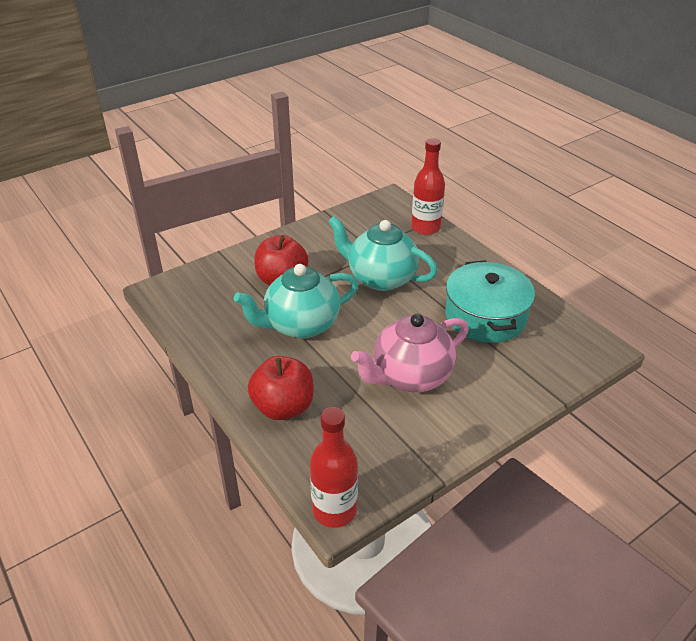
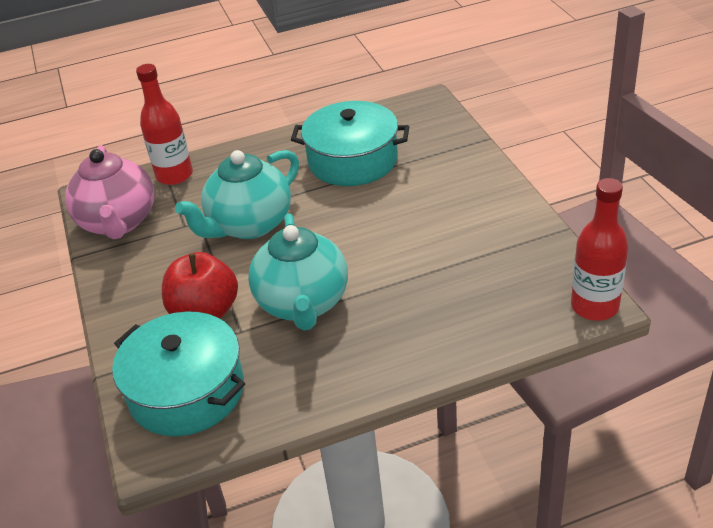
camera: 70 degrees left, 0 degrees up
(209, 290) = (186, 391): none -> turquoise pot
(283, 407) = (440, 332): red apple -> none
(410, 376) = (423, 227): pink teapot -> pink teapot (118, 222)

